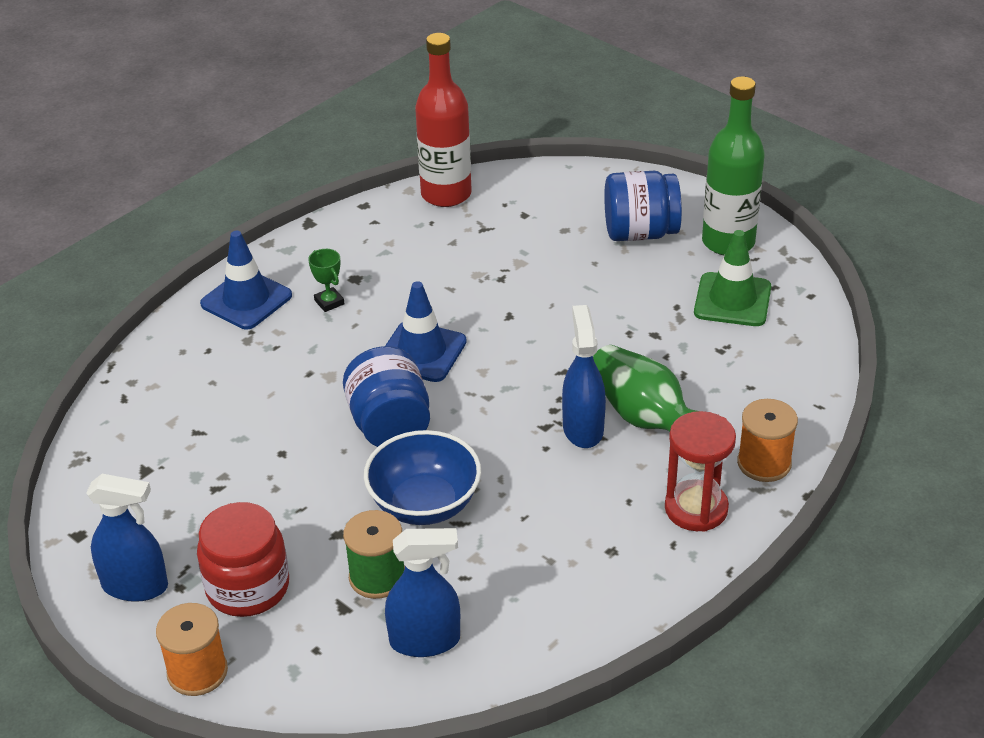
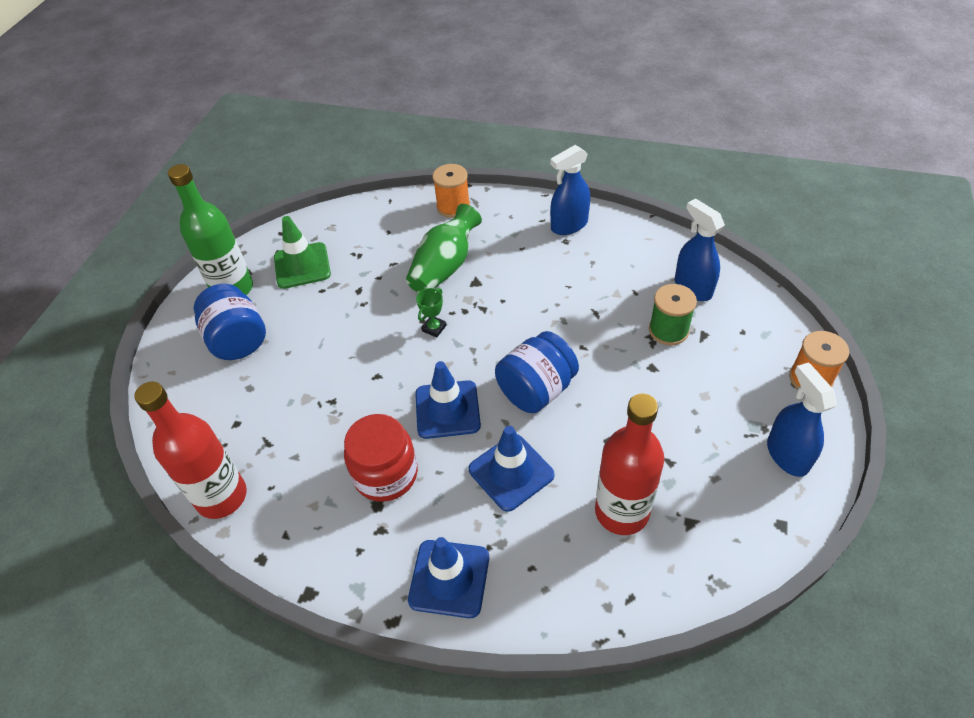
camera: 115 degrees left, 10 degrees up
(200, 428) = (621, 512): none -> red bottle
(248, 587) = (732, 390): red jar -> red jar (385, 474)
(310, 371) = (511, 472): none -> blue traffic cone
(329, 302) = (419, 507): green trophy -> green trophy (434, 328)
(424, 504) = (594, 336): blue bowl -> none
(583, 428) = (473, 290): blue spray bottle -> blue spray bottle (569, 225)
(696, 509) = (508, 220): red hourglass -> none

